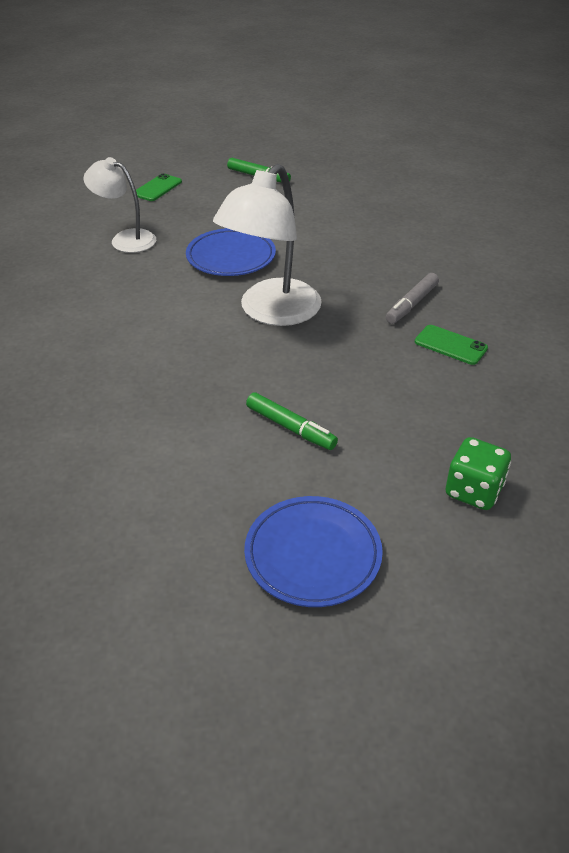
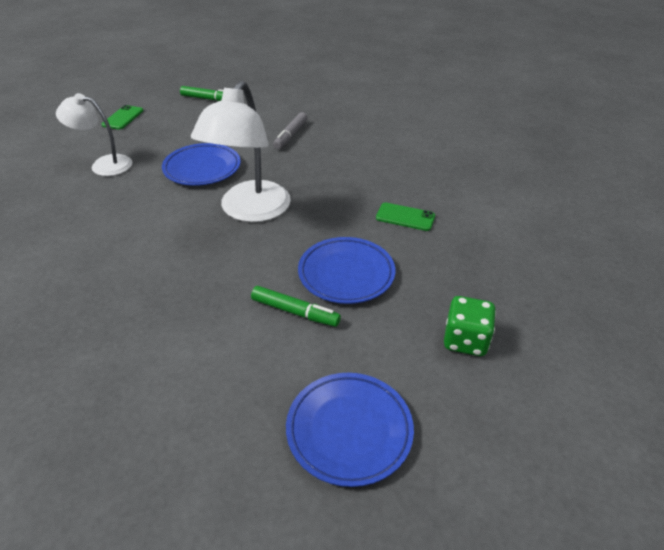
camera: 15 degrees left, 0 degrees up
(360, 397) = (346, 274): none -> blue plate
(412, 304) = (364, 187): grey marker -> grey marker (291, 135)

